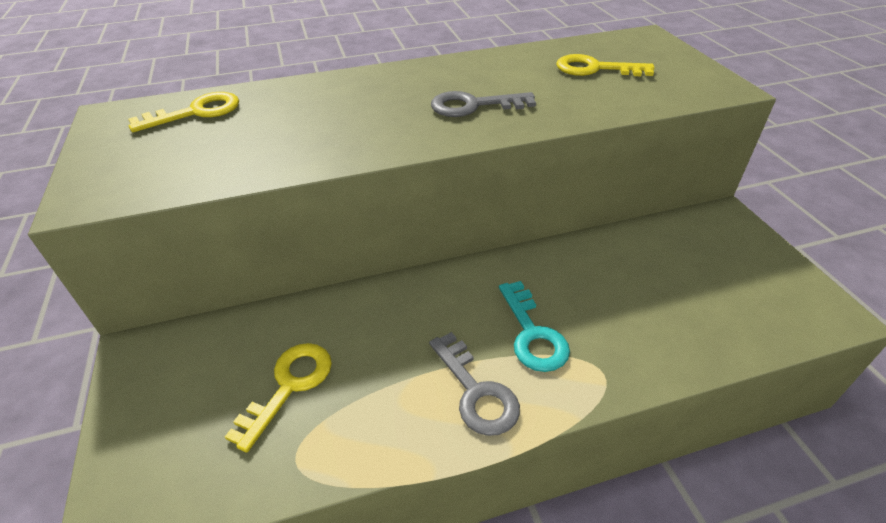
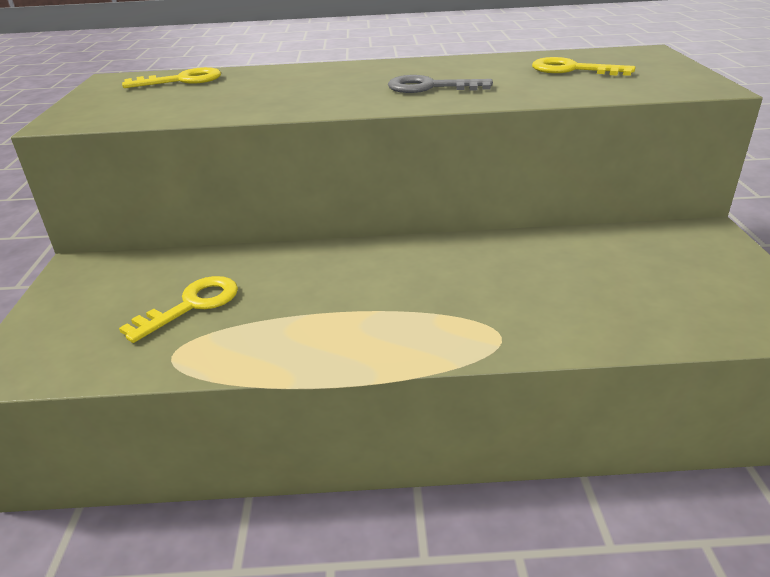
camera: 15 degrees right, 10 degrees down
(476, 391) = (362, 332): grey key -> none
(532, 334) = (441, 298): turquoise key -> none

